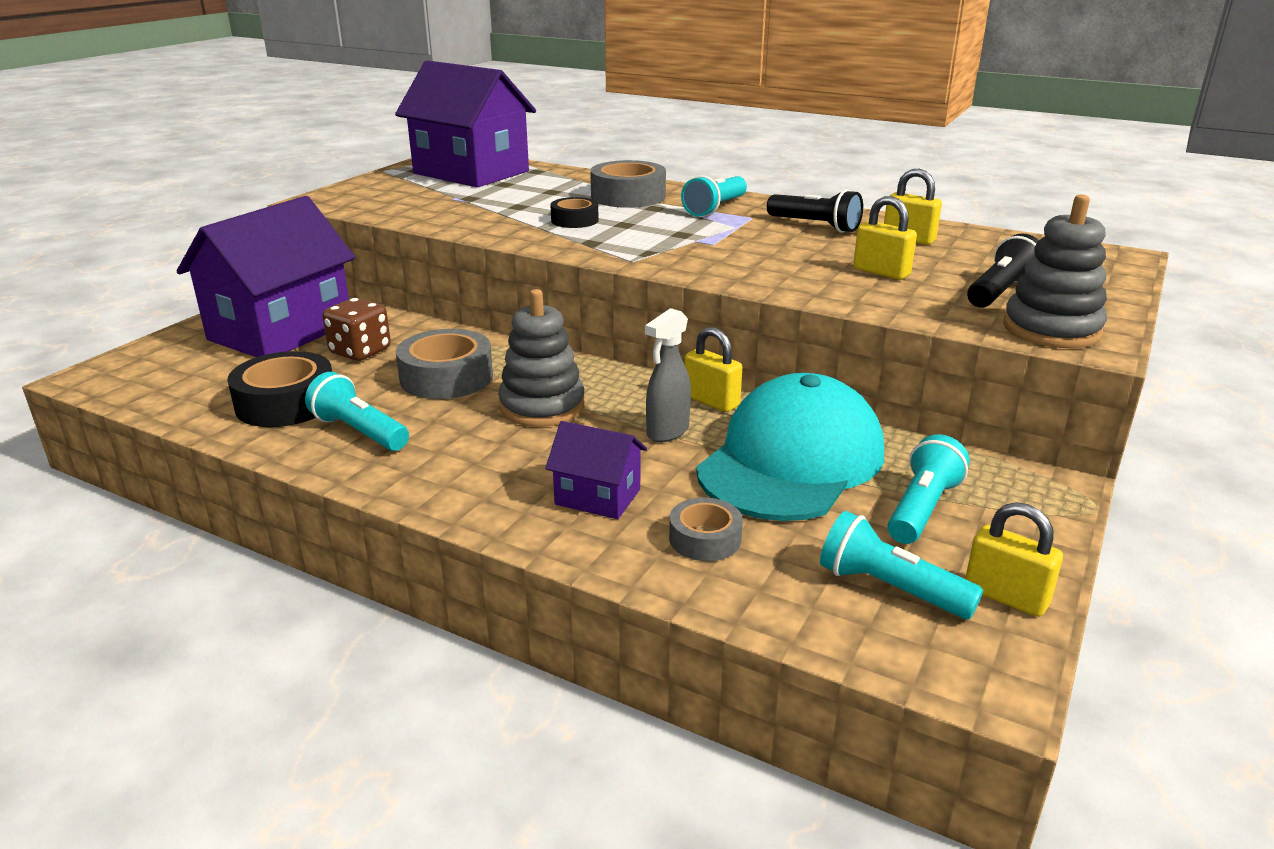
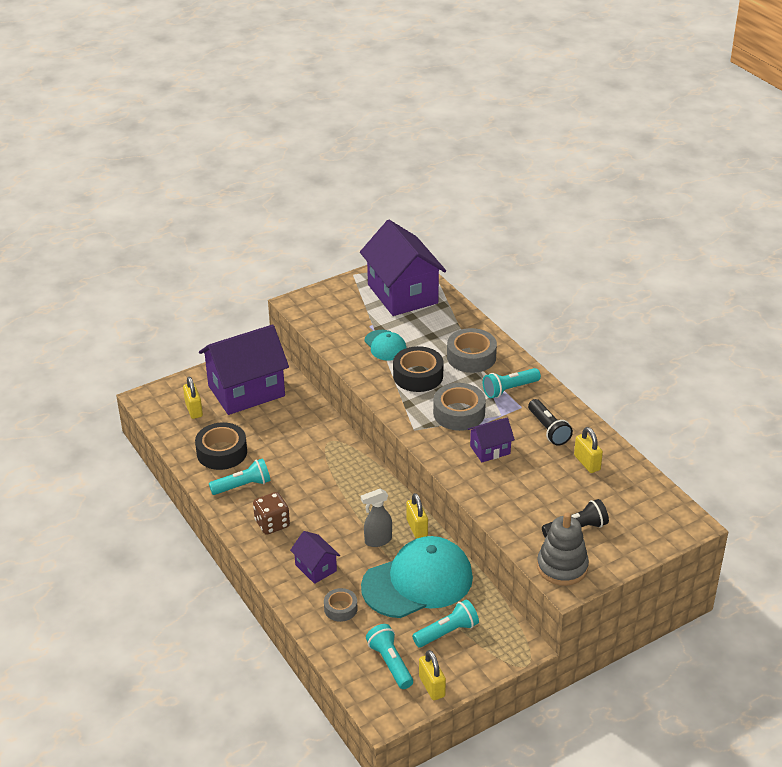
camera: 30 degrees right, 10 degrees up
(359, 432) = (242, 486): turquoise flashlight -> turquoise flashlight turned 90 degrees clockwise
(360, 351) = (275, 423): brown dice -> brown dice (272, 524)
(446, 377) = (304, 460): grey tape -> grey tape (459, 413)
(495, 208) = (385, 345): none -> turquoise cap
(542, 406) = (334, 500): grey stacking toy -> none
(574, 220) = (418, 376): black tape -> black tape, size x1.70
(767, 255) = (490, 450): none -> purple house
(881, 272) = (533, 488): yellow padlock -> yellow padlock (194, 410)

